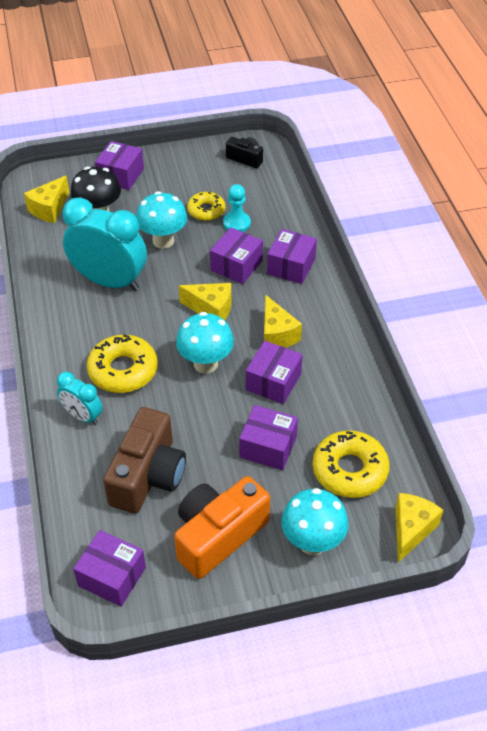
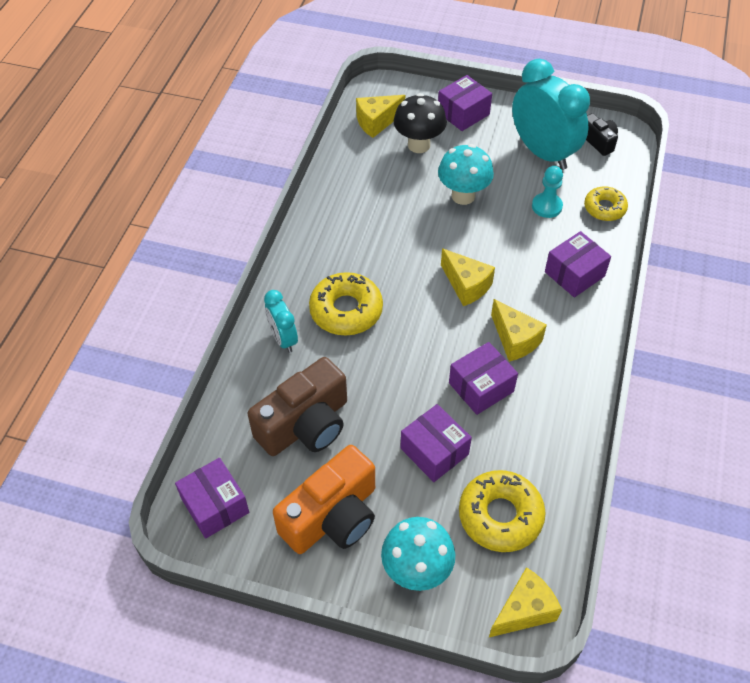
camera: 30 degrees right, 5 degrees up
(109, 281) = (388, 216): turquoise clock -> turquoise clock (543, 153)
(206, 210) = (524, 181): yellow donut -> yellow donut (604, 208)
(206, 364) = (427, 338): turquoise mushroom -> none
(218, 535) = (332, 516): orange camera -> orange camera turned 150 degrees clockwise
(236, 265) = (519, 250): purple box -> none
(276, 334) = (515, 340): yellow cheese -> yellow cheese turned 45 degrees counterclockwise

